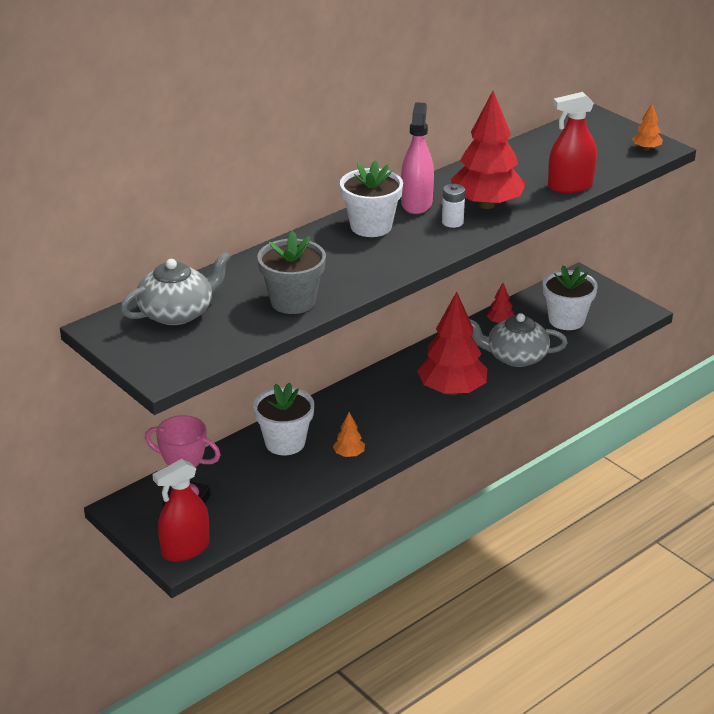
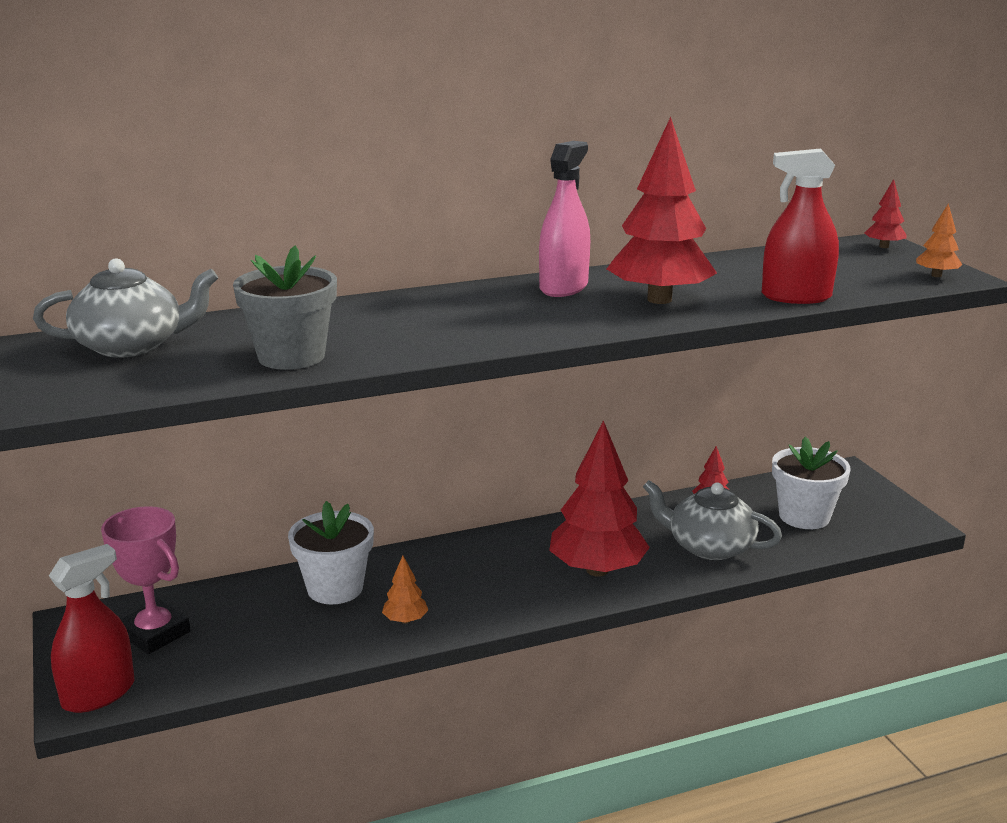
camera: 20 degrees right, 10 degrees down
(185, 549) = (98, 694): red spray bottle -> red spray bottle turned 150 degrees clockwise
(371, 226) = (480, 300): white flower pot -> none
(452, 222) = (595, 310): white battery -> none
(600, 122) = (884, 246): none -> red tree

